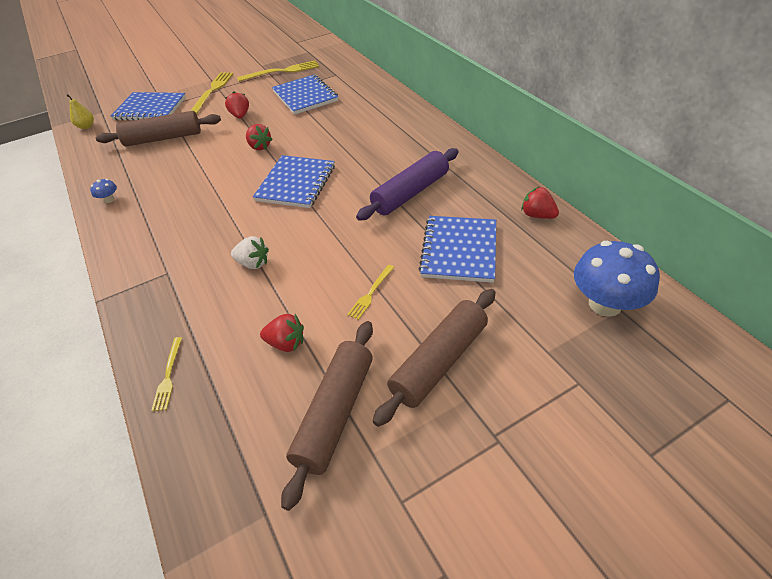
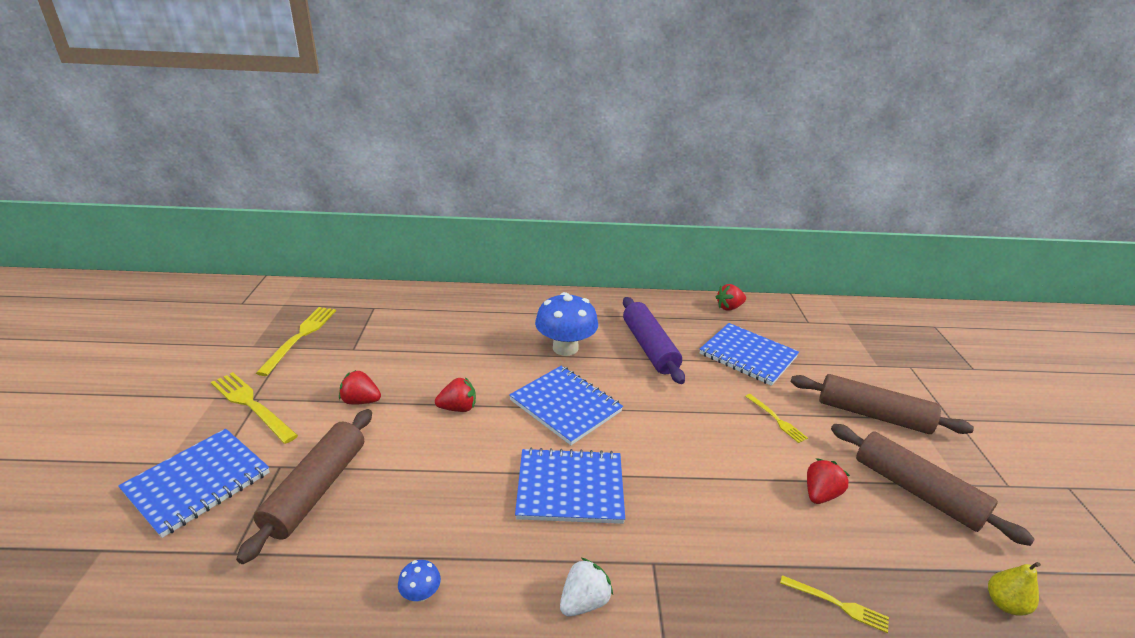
camera: 65 degrees left, 15 degrees down
(86, 126) = (125, 583): yellow pear -> yellow pear (1004, 604)
(253, 263) = (685, 481): white strawberry -> white strawberry (584, 601)
(305, 96) = (390, 341): blue notebook -> blue notebook (570, 488)
(439, 361) = (872, 415): brown rolling pin -> brown rolling pin turned 45 degrees counterclockwise
(605, 304) = (840, 326): blue mushroom -> blue mushroom (565, 348)

